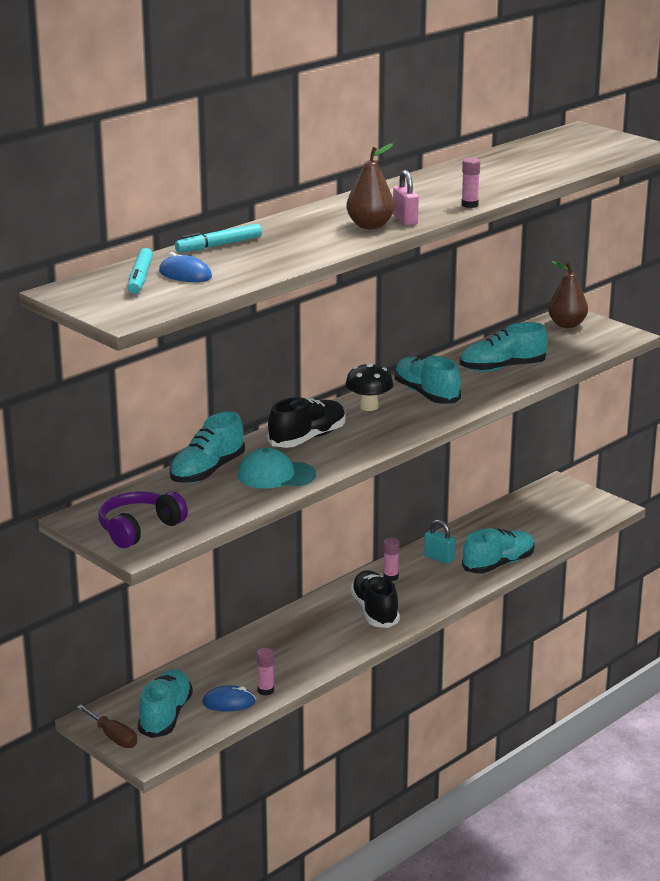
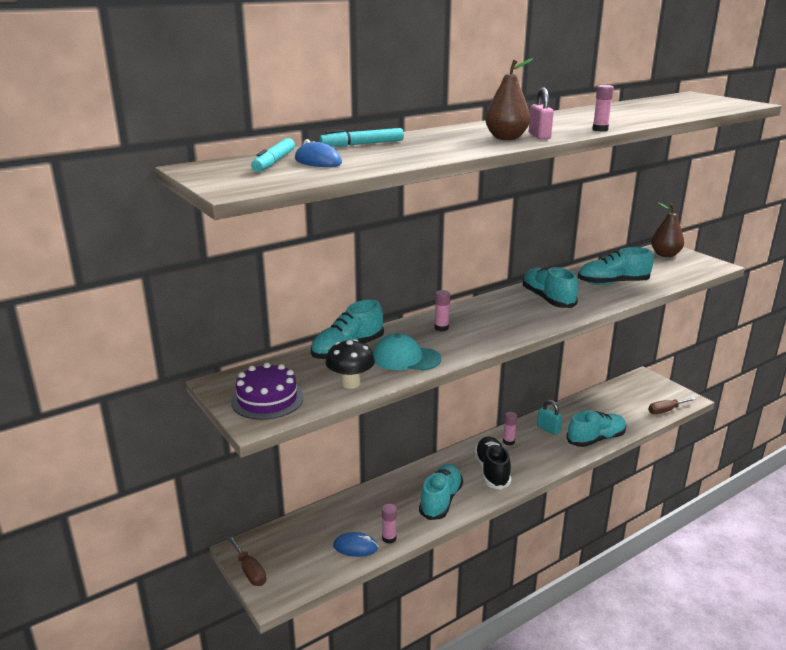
camera: 10 degrees right, 0 degrees up
(139, 529) = (267, 399): purple headphones -> purple cake
(165, 716) = (299, 554): turquoise shoe -> turquoise shoe (441, 500)
(307, 438) = (441, 328): black shoe -> pink glue stick
(369, 406) = (498, 306): black mushroom -> black mushroom (350, 383)
(584, 523) = (666, 410): none -> brown screwdriver

